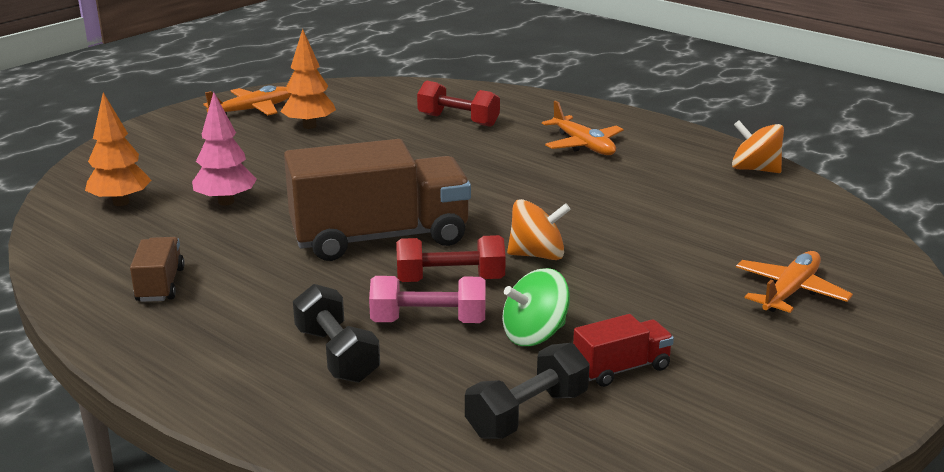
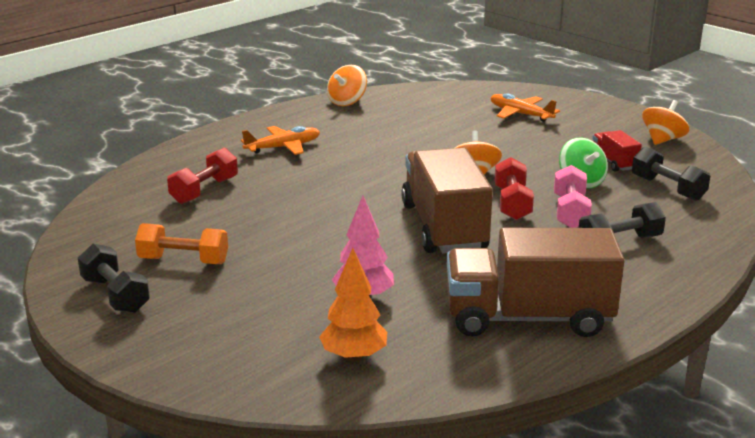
camera: 85 degrees left, 0 degrees up
(160, 285) = (528, 318): brown truck -> brown truck, size x2.21
(252, 110) = (115, 295): orange plane -> black dumbbell
(309, 126) = (183, 261): orange tree -> orange dumbbell
(748, 429) = (662, 140): none -> orange spinning top

